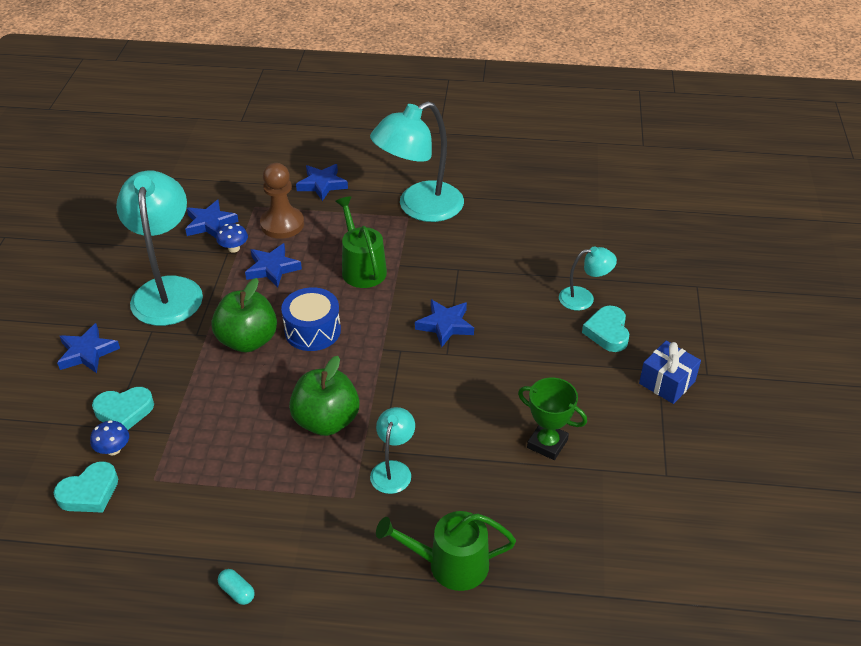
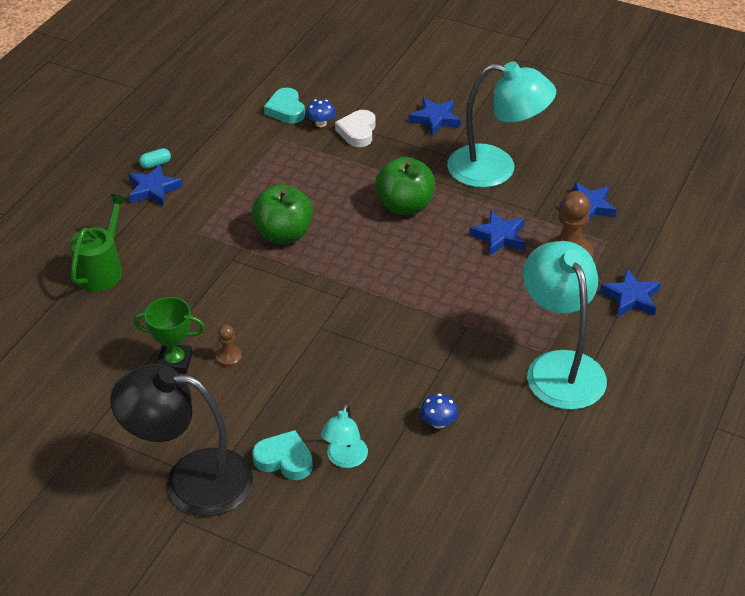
camera: 110 degrees right, 0 degrees up
(124, 411) = (357, 132): turquoise heart -> white heart
(234, 248) = (541, 216): blue mushroom -> blue mushroom (438, 422)
(312, 330) = (397, 247): blue drum -> none
(362, 268) = (472, 298): green watering can -> none
(393, 469) = (209, 261): turquoise lamp -> none
(445, 325) = (359, 337): blue star -> blue star (153, 189)
(518, 405) = (229, 357): none -> brown pawn
(547, 443) = (175, 362): green trophy -> green trophy turned 45 degrees clockwise
(667, 382) = (191, 480): blue gift -> black lamp

